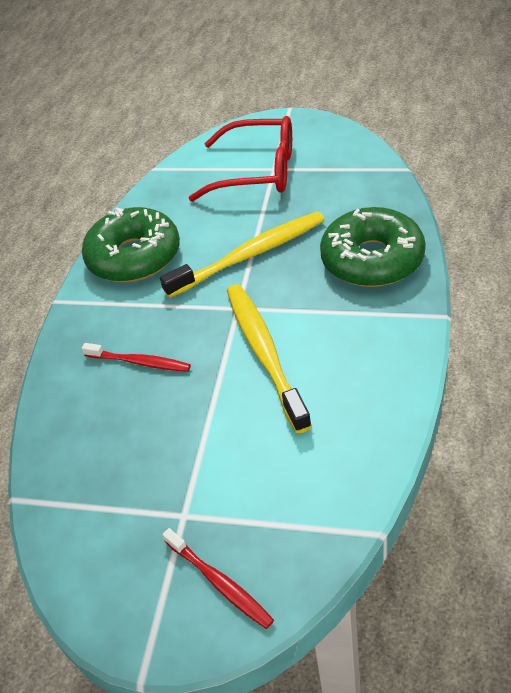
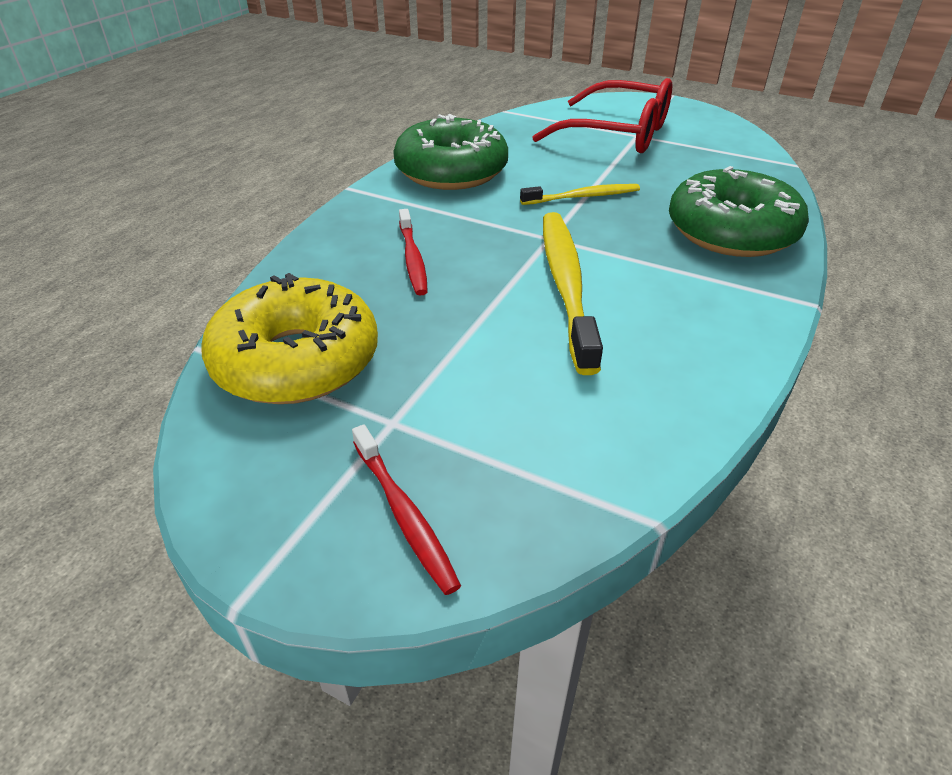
camera: 10 degrees right, 5 degrees down
(93, 486) = (296, 360): none -> yellow donut
(139, 362) = (412, 259): red toothbrush -> red toothbrush turned 45 degrees clockwise
(250, 255) = (583, 197): yellow toothbrush -> yellow toothbrush, size x0.56

